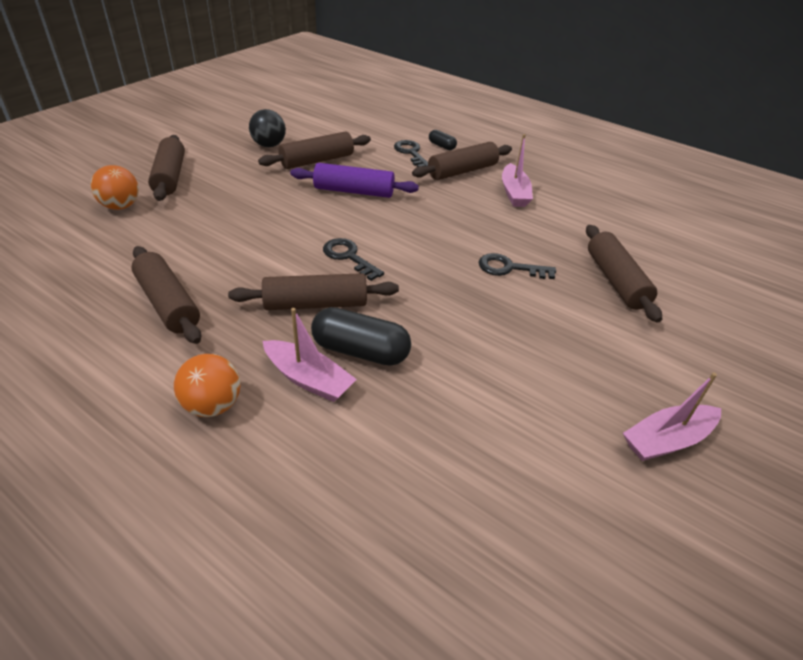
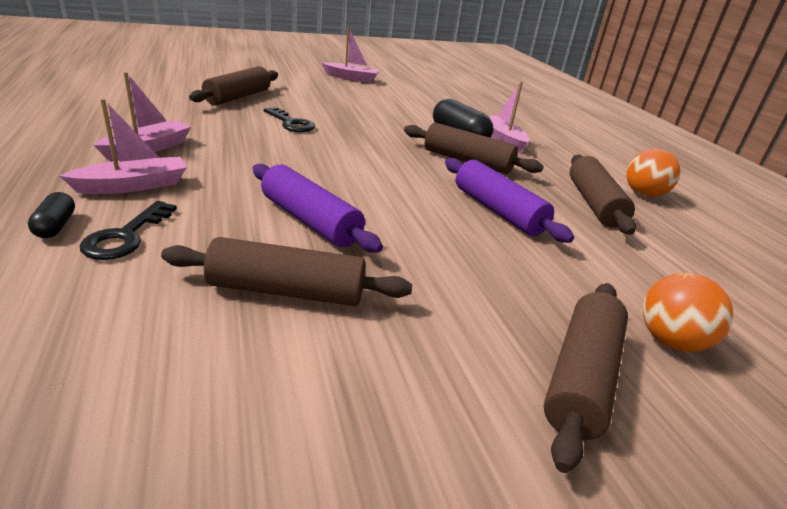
camera: 145 degrees left, 10 degrees down
(213, 405) = (567, 151): orange ball -> orange ball (643, 194)
(250, 252) = (498, 211): none -> purple rolling pin
(269, 145) = (326, 379): black ball -> none
(349, 257) = (406, 173): black key -> none
(462, 171) = (133, 185): brown rolling pin -> pink boat

